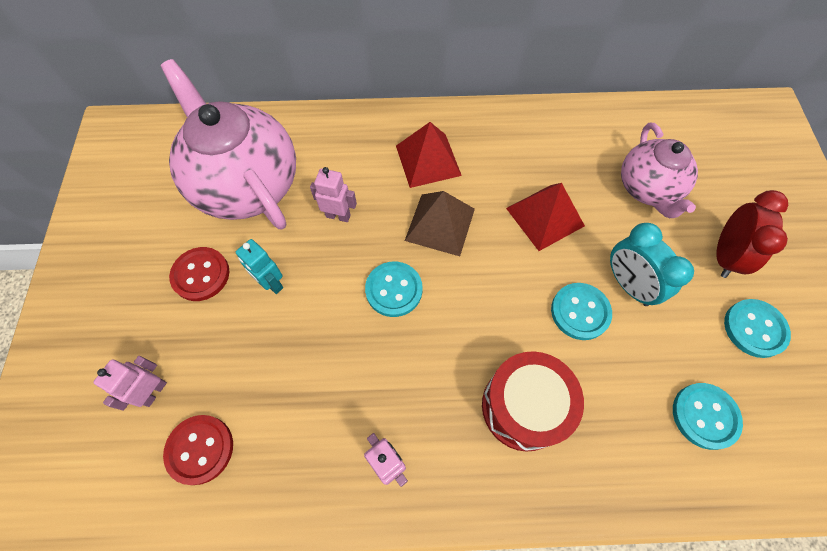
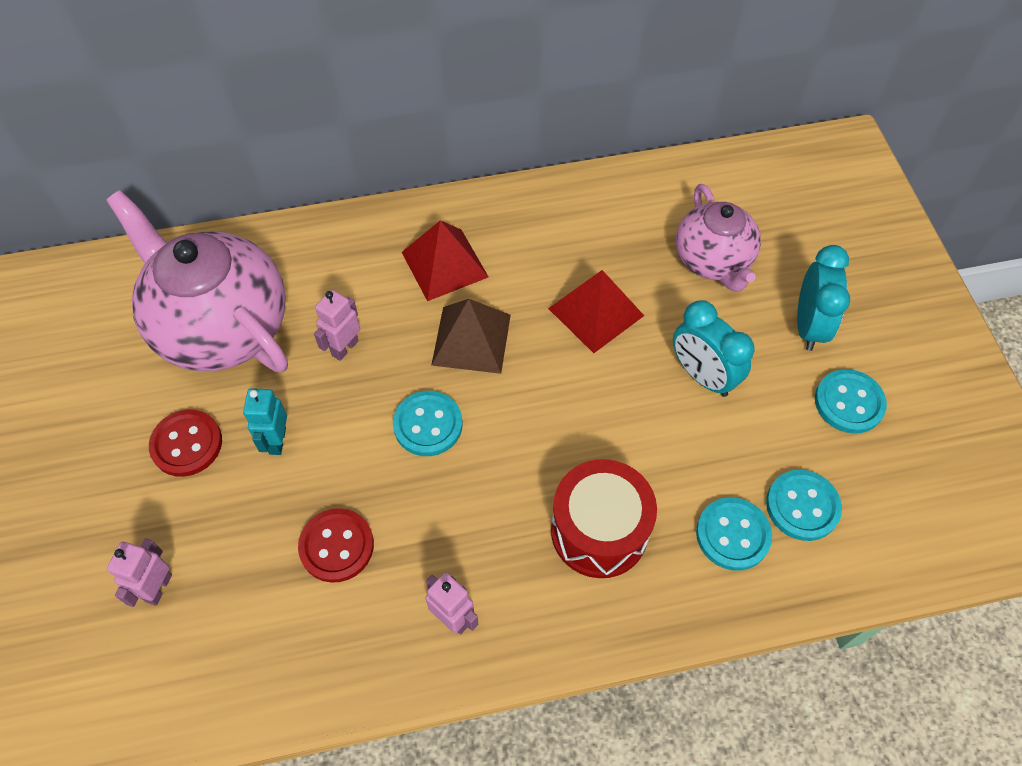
camera: 10 degrees left, 5 degrees down
(200, 449) = (229, 641): red button -> red button (336, 546)
(271, 283) = (277, 441): turquoise robot -> turquoise robot turned 60 degrees clockwise
(338, 216) = (344, 348): pink robot -> pink robot turned 60 degrees counterclockwise
(580, 312) = (650, 415): turquoise button -> turquoise button (732, 535)
(724, 256) = (808, 326): red clock -> turquoise clock

